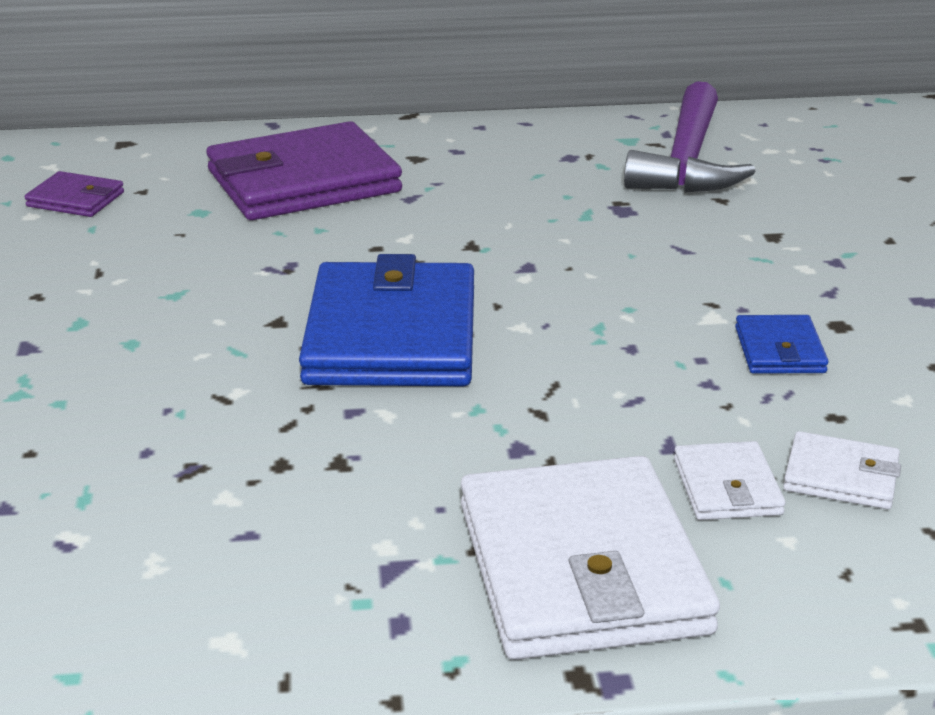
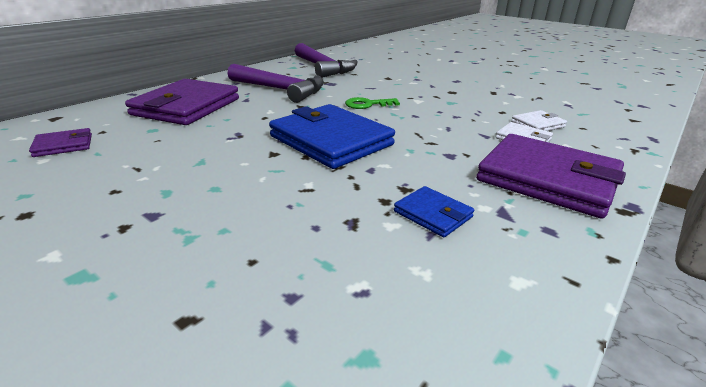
camera: 45 degrees left, 0 degrees up
(503, 194) = (280, 90): none -> purple hammer
(582, 568) = (547, 179): white wallet -> purple wallet
(592, 288) = (367, 104): none -> green key
(780, 350) = (453, 102): blue wallet -> blue wallet (433, 214)

